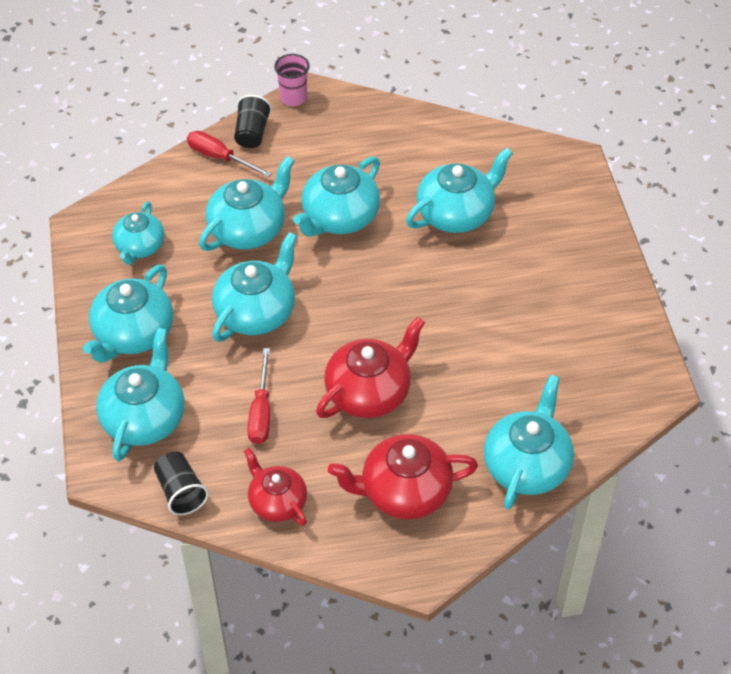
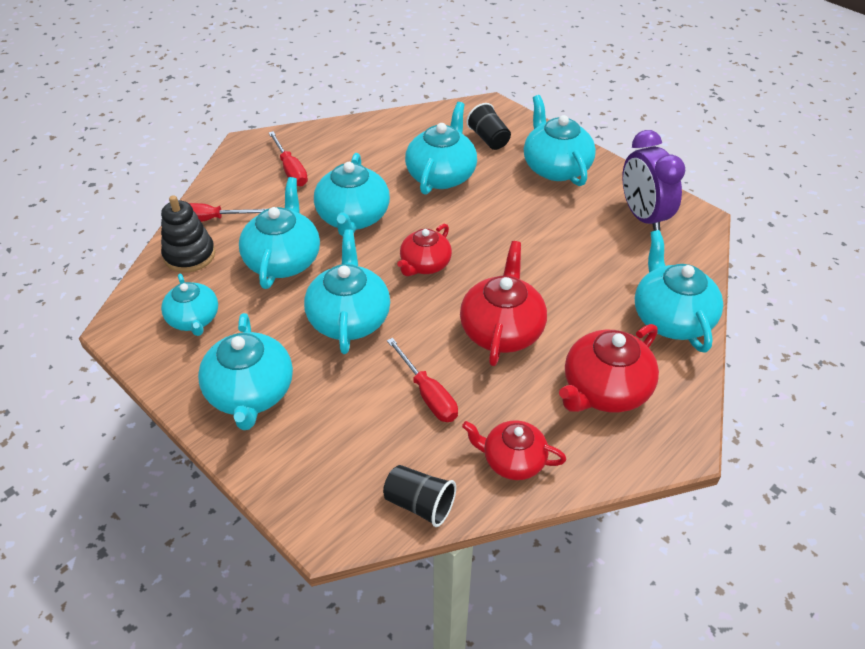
camera: 35 degrees left, 5 degrees down
(145, 418) = (326, 459): turquoise teapot -> turquoise teapot (555, 167)
(179, 185) = (189, 255): none -> black stacking toy
(252, 133) = (222, 191): black cup -> black cup (488, 139)
(293, 98) = (235, 153): pink cup -> none
(326, 140) = (291, 170): none -> red screwdriver
(360, 296) = (425, 265): none -> red teapot
(605, 356) = (643, 217): none -> purple clock

